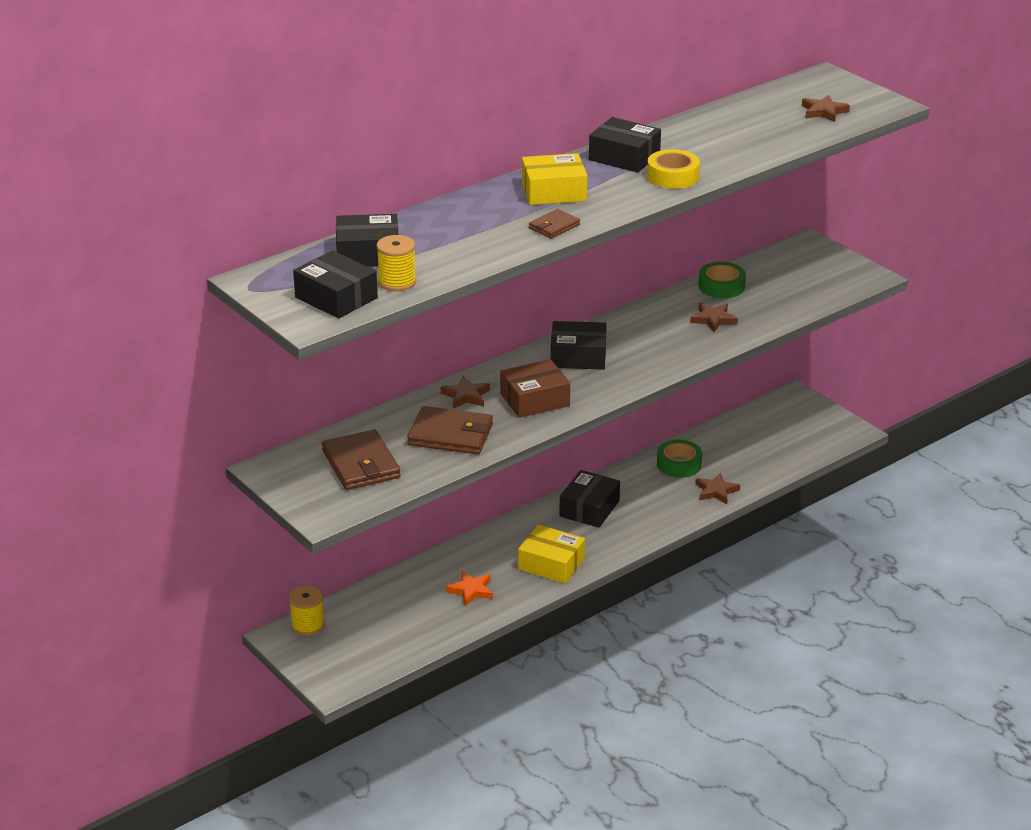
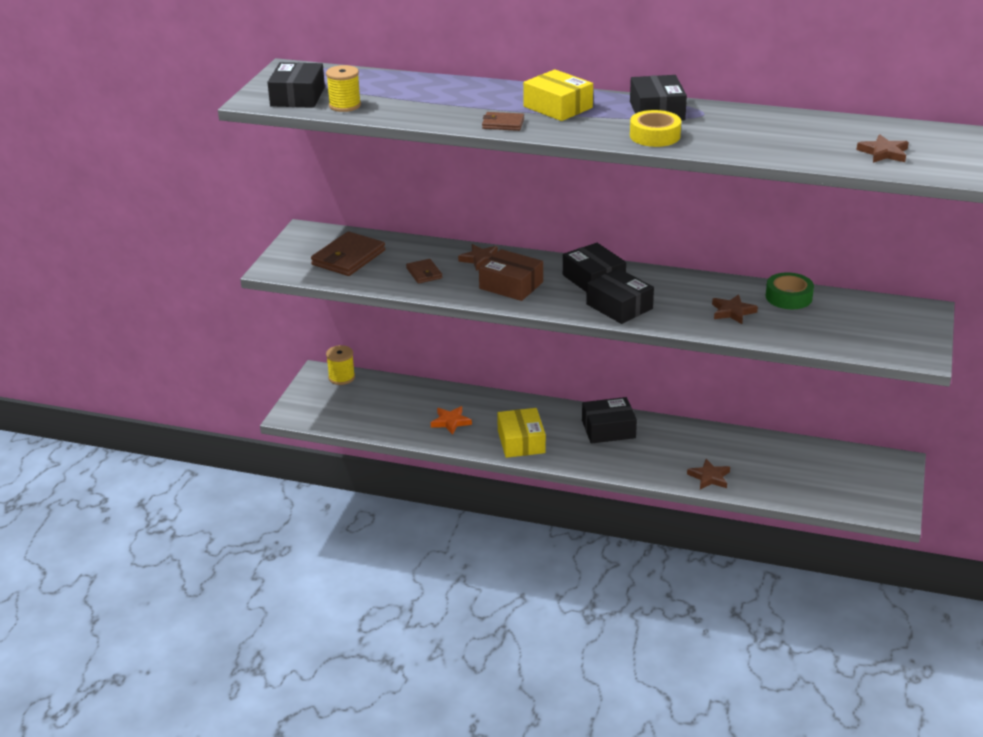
camera: 55 degrees right, 0 degrees up
(368, 254) = (372, 85): black box -> black box (619, 306)
(451, 435) = (424, 273): brown wallet -> brown wallet, size x0.54
(679, 464) = (720, 445): green tape -> none

